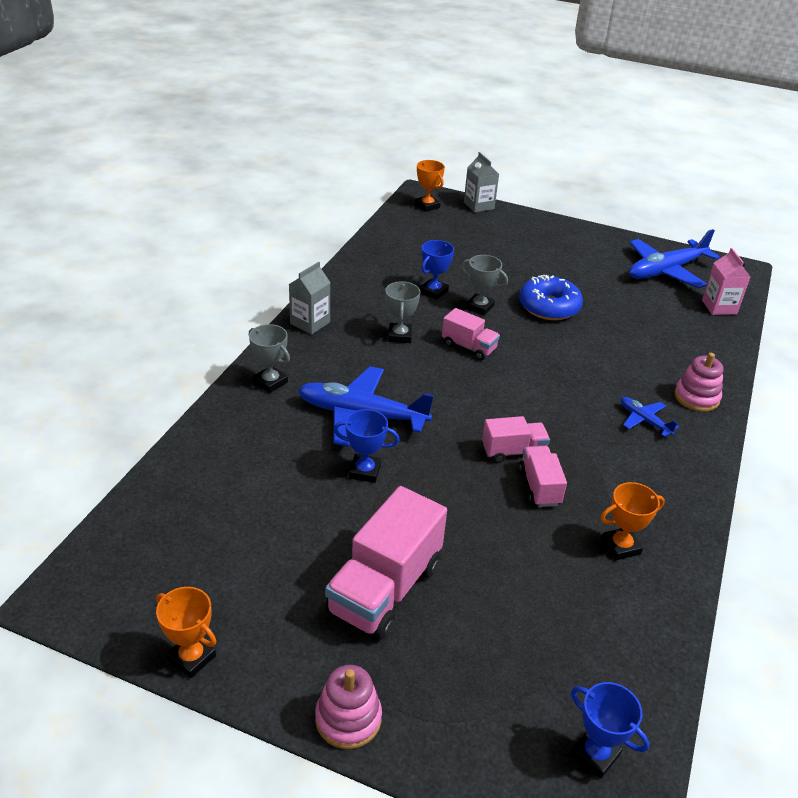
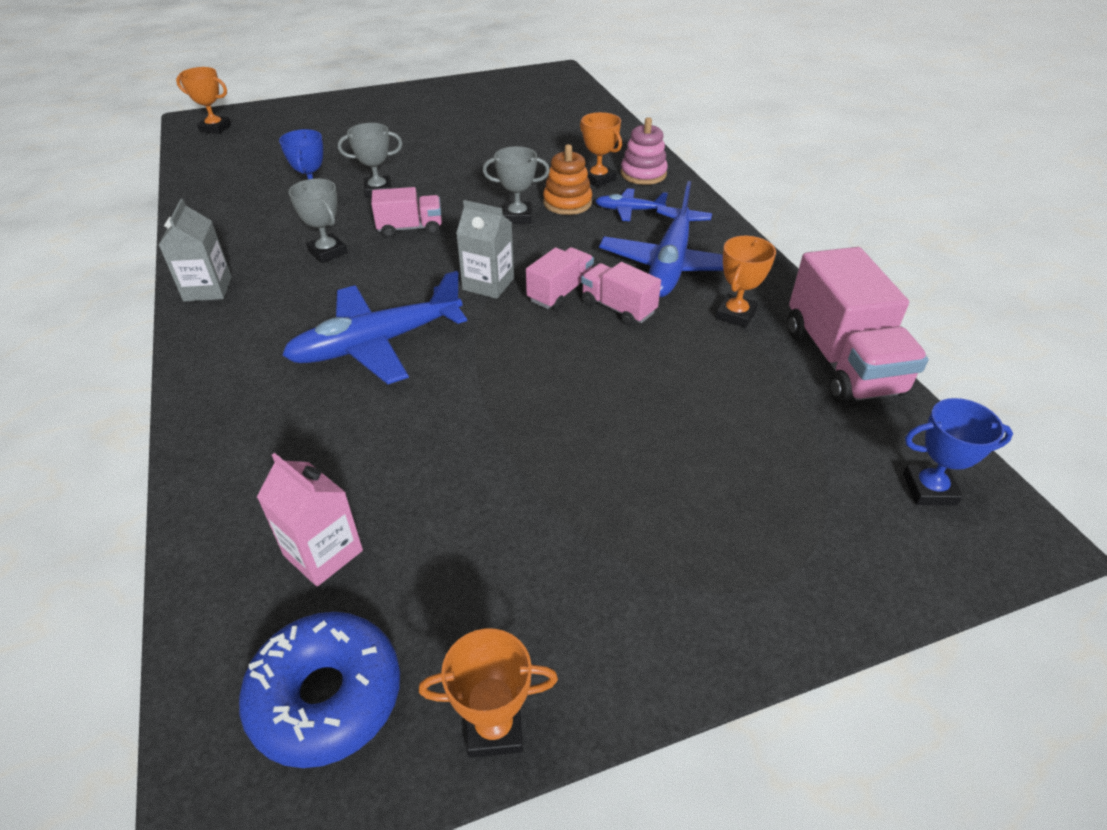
camera: 40 degrees left, 5 degrees up
(270, 382) = (229, 370): grey trophy -> grey trophy (517, 216)
(348, 718) = (726, 639): pink stacking toy -> none
(364, 471) = (446, 394): blue trophy -> none
(385, 588) = (602, 488): pink truck -> pink truck (841, 361)
(479, 205) = (271, 108): grey carton -> grey carton (488, 284)
(549, 307) = (442, 162): blue donut -> blue donut (326, 696)
(603, 388) = (567, 203): none -> orange stacking toy
(653, 382) = (598, 179): none -> orange trophy
(666, 271) = (504, 94): blue plane -> blue plane (670, 264)
(719, 307) = (576, 103): pink carton -> pink carton (323, 553)

